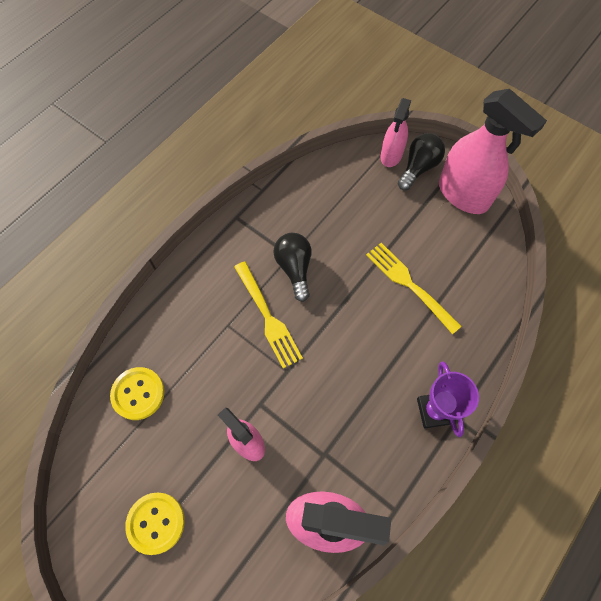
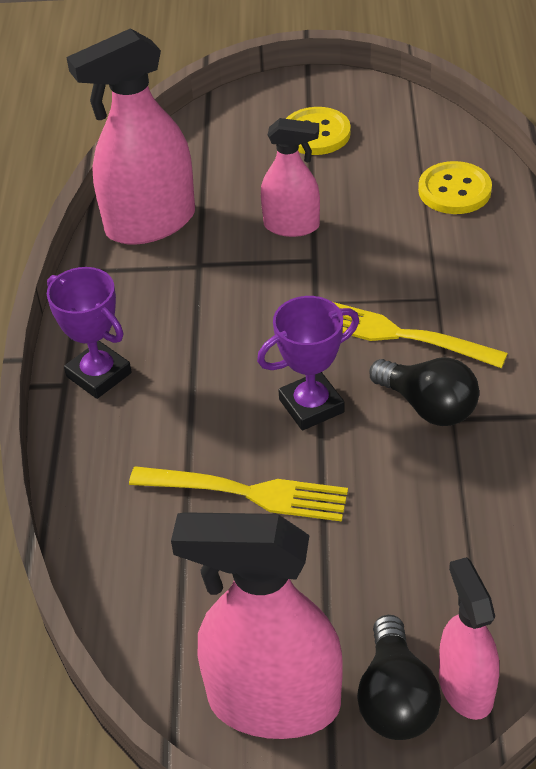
camera: 145 degrees right, 20 degrees down
(344, 308) = (311, 406): none -> purple trophy

